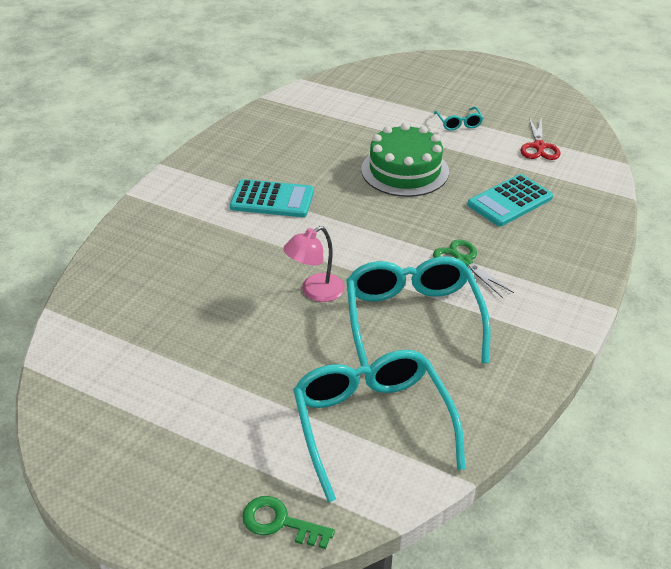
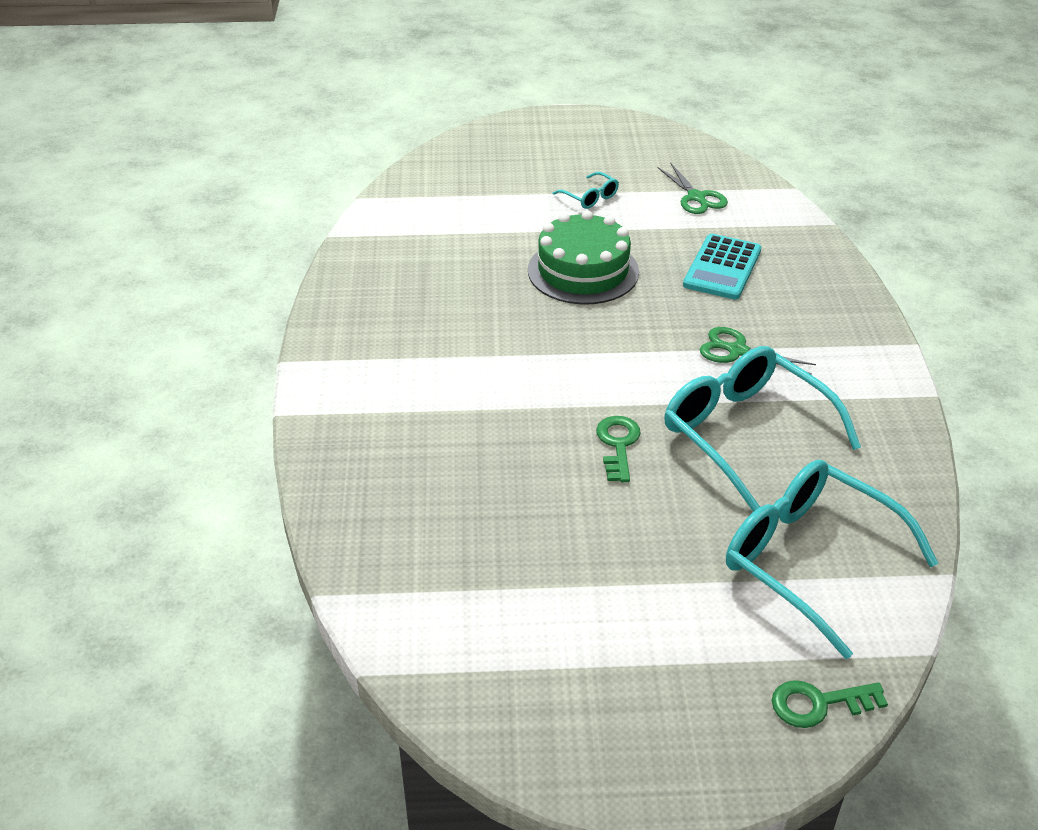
camera: 30 degrees left, 0 degrees up
(272, 199) = (466, 357): turquoise calculator -> none
(315, 292) = (618, 444): pink lamp -> green key
(539, 147) = (696, 198): red scissors -> green scissors

